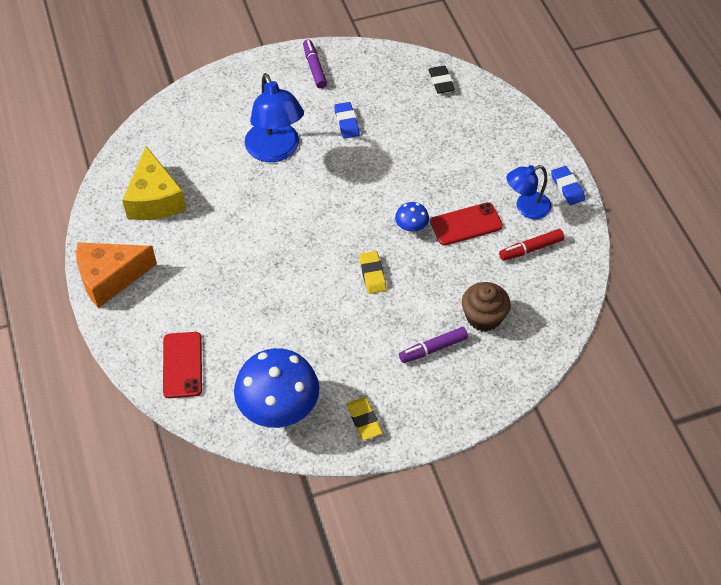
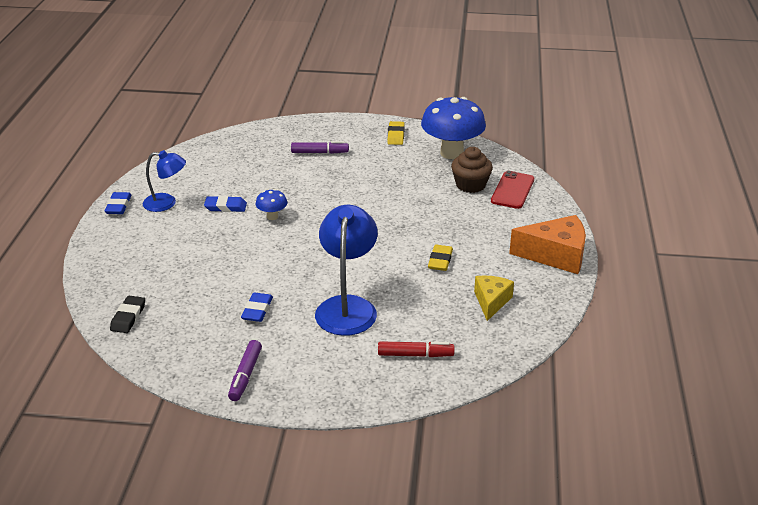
camera: 155 degrees left, 20 degrees down
(155, 199) = (491, 302): yellow cheese -> yellow cheese, size x0.62
(372, 274) = (329, 199): yellow eraser -> yellow eraser (440, 260)
(466, 224) = (225, 207): red phone -> blue eraser
(483, 317) = (268, 157): brown cupcake -> brown cupcake (470, 185)
(530, 249) = (193, 180): red marker -> red marker (415, 355)

